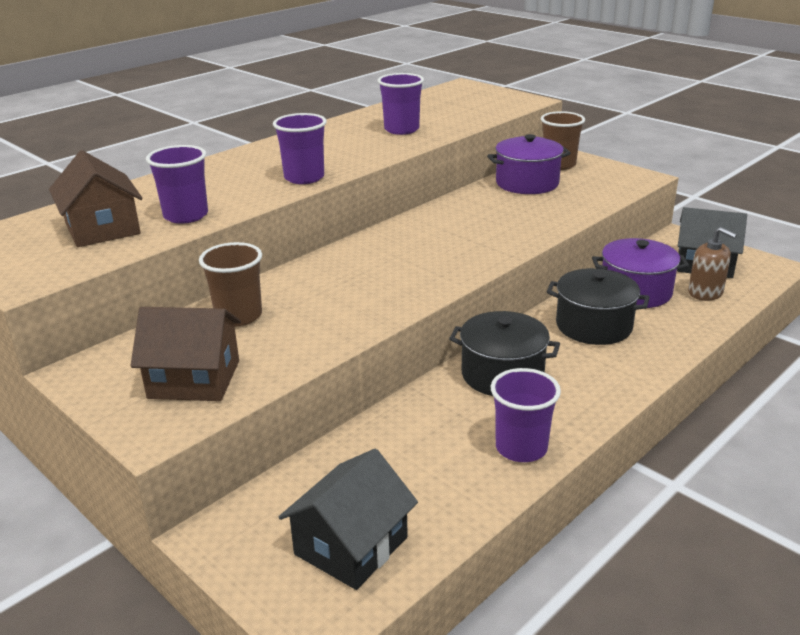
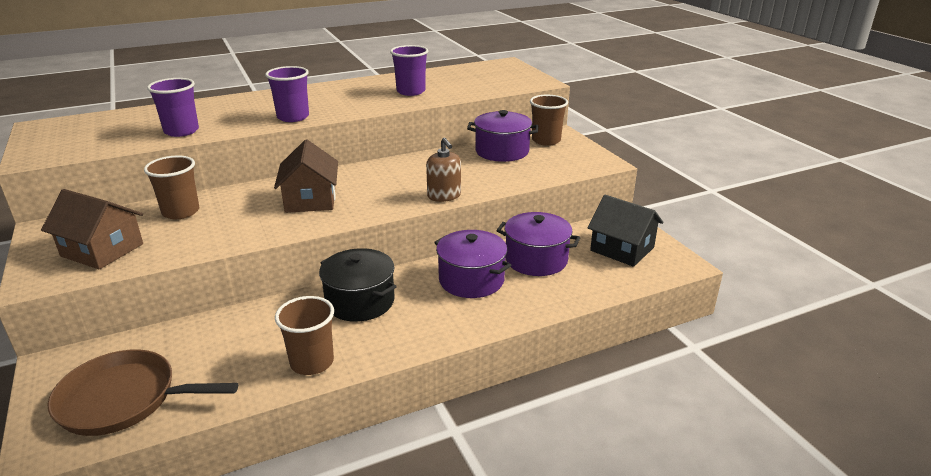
camera: 20 degrees right, 0 degrees up
(102, 229) = (121, 131): brown house -> brown house (310, 200)
(351, 545) = (123, 399): black house -> brown pan
(521, 448) = (312, 362): purple cup -> brown cup
(593, 326) = (471, 280): black pot -> purple pot
(705, 293) = (595, 274): brown soap dispenser -> brown soap dispenser (444, 196)

